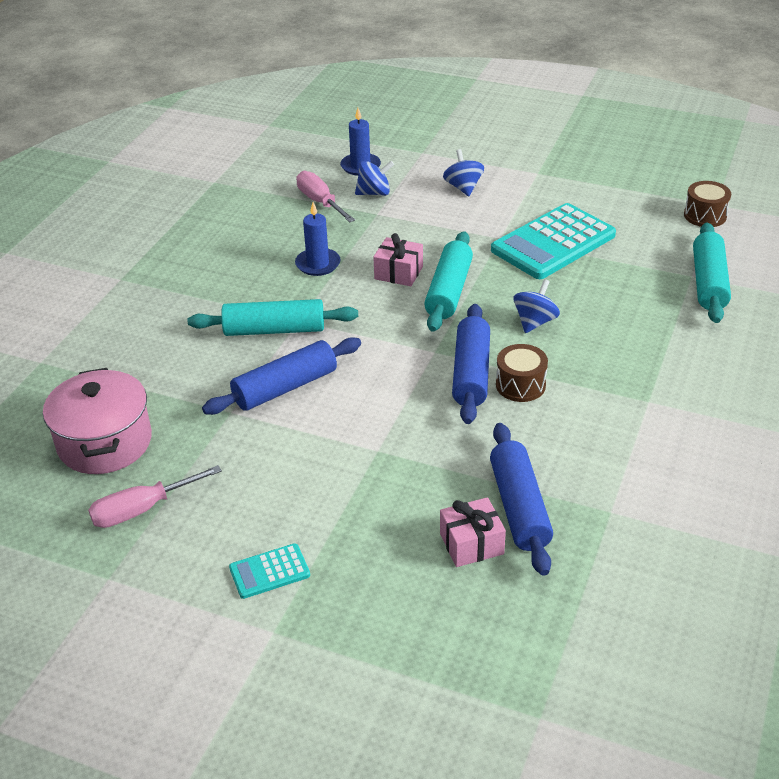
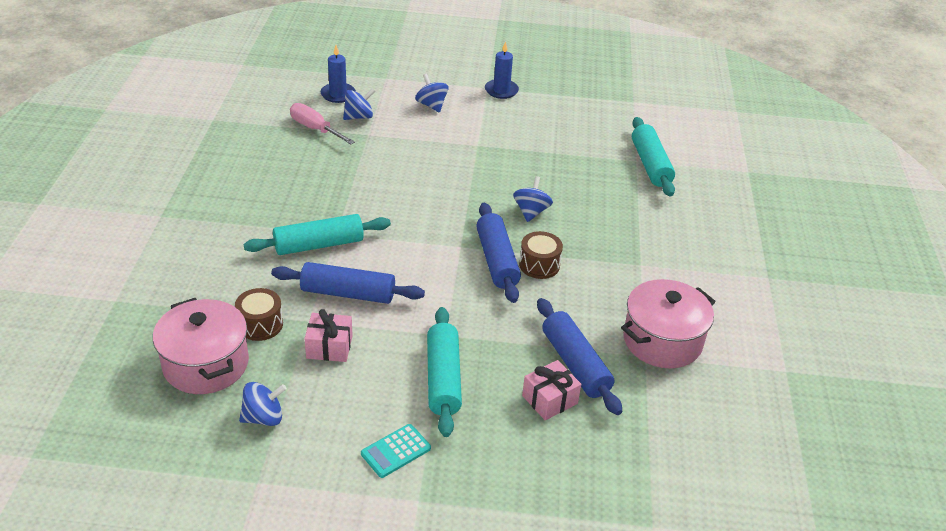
camera: 20 degrees left, 0 degrees up
(142, 509) = (263, 417): pink screwdriver -> blue spinning top
(285, 388) = (348, 293): blue rolling pin -> blue rolling pin turned 60 degrees clockwise
(318, 264) = (334, 183): blue candle -> blue candle (501, 90)
(398, 273) = (406, 183): pink gift -> pink gift (329, 347)
(449, 291) = (453, 194): turquoise rolling pin -> turquoise rolling pin (443, 379)
(553, 243) = (521, 145): turquoise calculator -> none
(640, 496) = (662, 341): none -> pink pot
(705, 215) = (628, 111): brown drum -> brown drum (260, 324)

